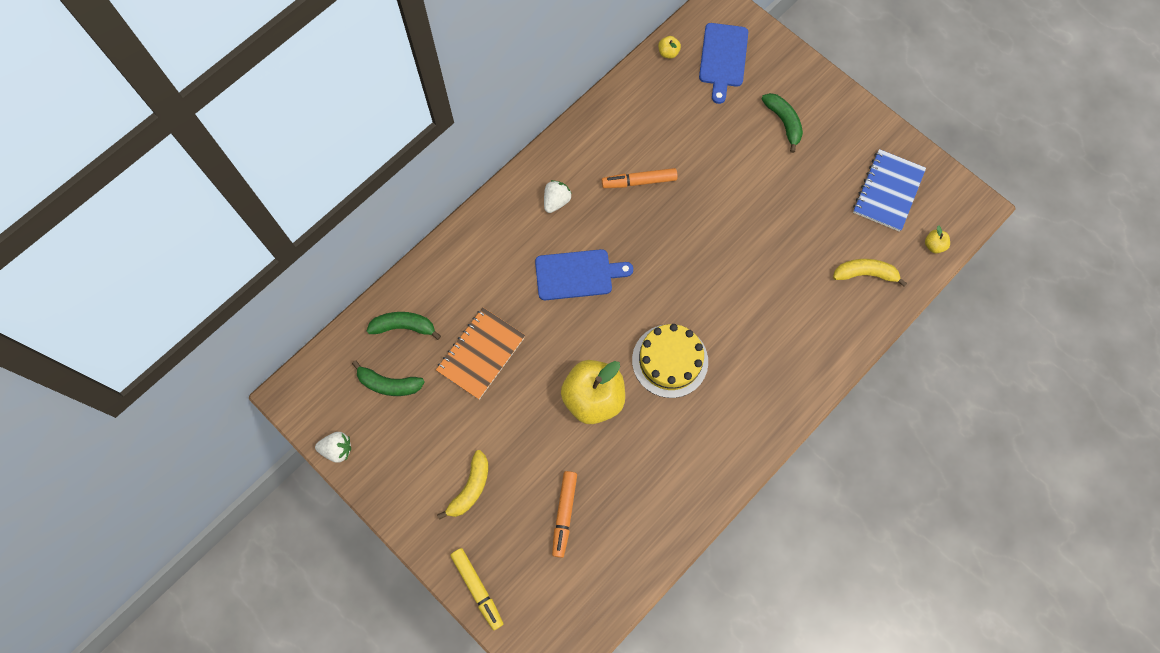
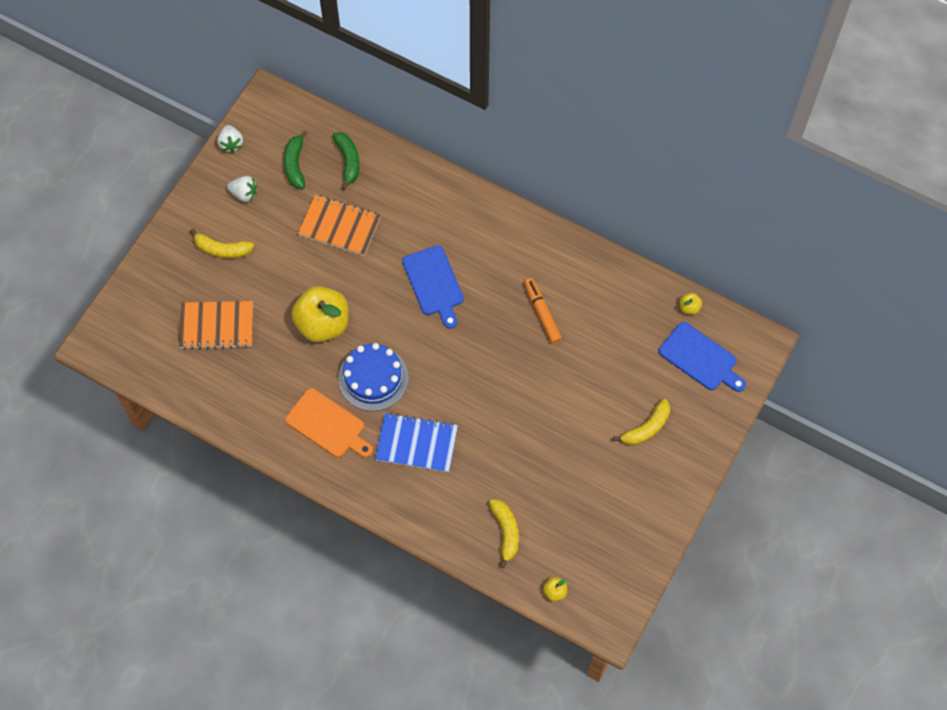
camera: 75 degrees right, 5 degrees down
(477, 588) = (142, 276): yellow marker -> none
(556, 201) = (500, 249): white strawberry -> white strawberry (244, 194)
(564, 514) = (216, 326): orange marker -> orange notebook
(670, 361) = (373, 378): yellow cake -> blue cake
(712, 419) = (328, 425): none -> orange cutting board
(723, 58) = (700, 358): blue cutting board -> blue cutting board turned 135 degrees counterclockwise
(783, 122) = (646, 428): green banana -> yellow banana
(888, 191) = (601, 539): blue notebook -> blue notebook (416, 444)

